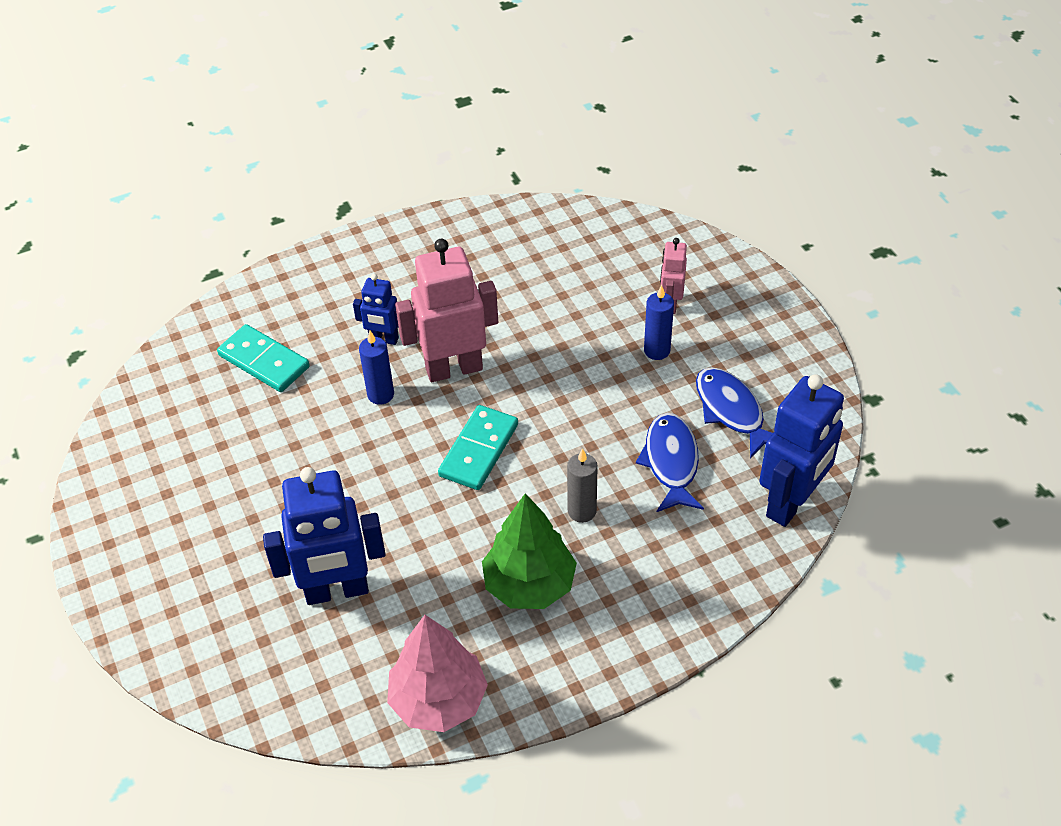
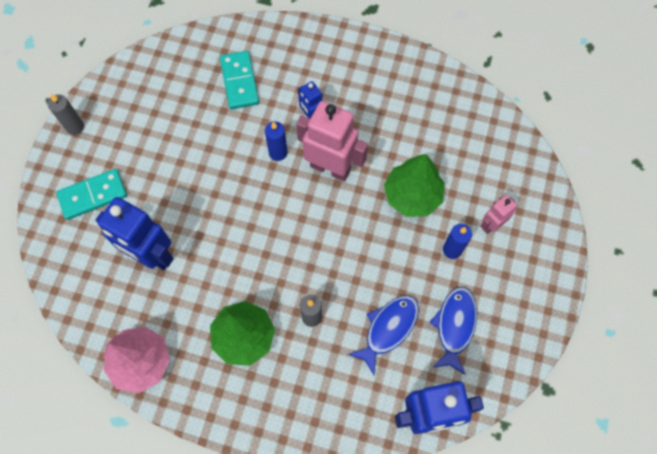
camera: 40 degrees right, 20 degrees up
(100, 538) = (75, 127): none -> grey candle
(478, 450) = (295, 231): turquoise domino -> turquoise domino (93, 195)
(566, 334) = (412, 196): none -> green tree

